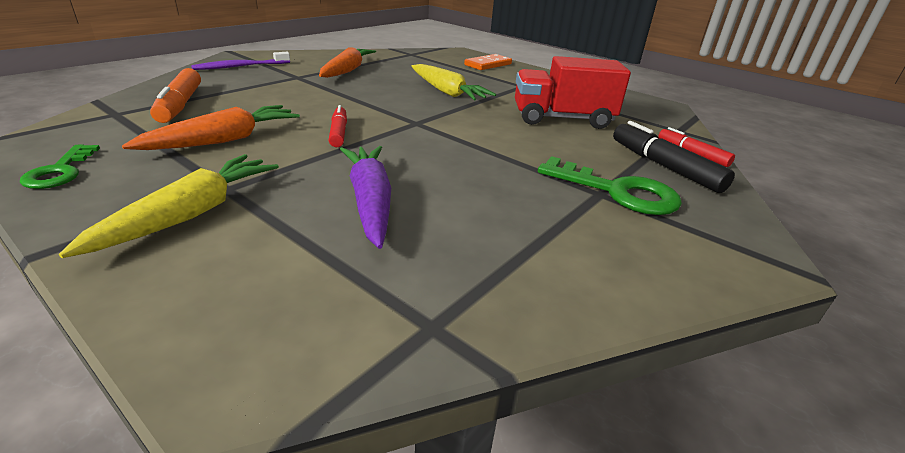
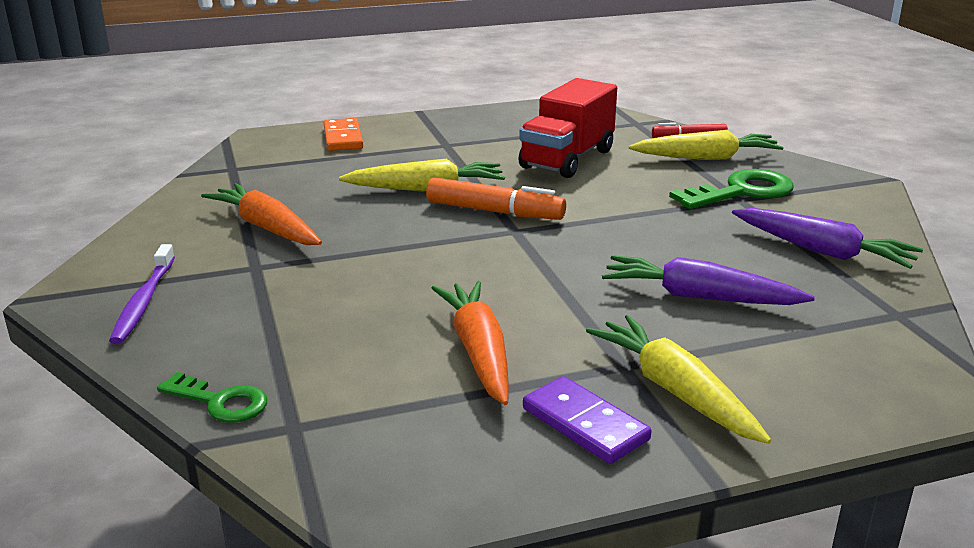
camera: 55 degrees left, 5 degrees down
(60, 171) = (502, 471): green key -> green key (220, 402)
(128, 188) = (584, 424): none -> purple domino
(180, 105) = (303, 371): orange marker -> orange marker (495, 212)
(339, 133) = (511, 279): red marker -> none
(541, 253) = (822, 251): none -> purple carrot
(664, 166) = (706, 158): black marker -> yellow carrot

